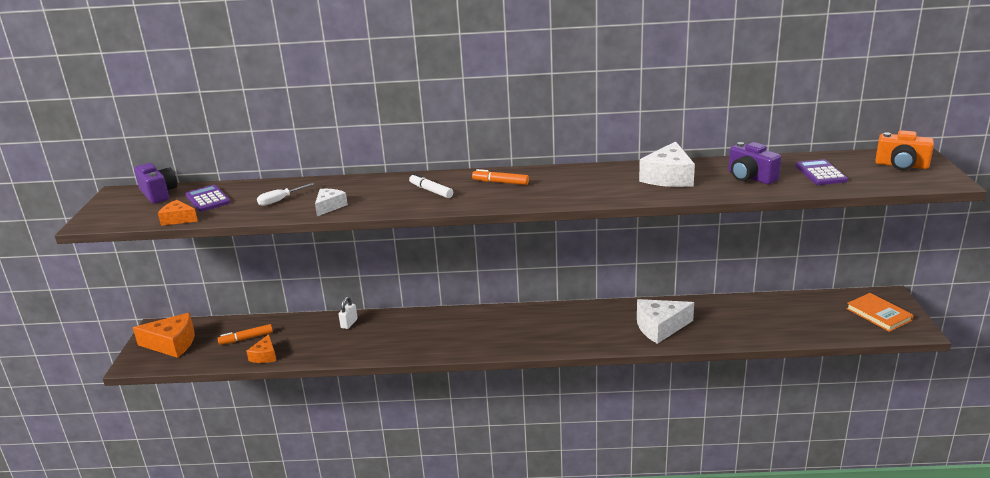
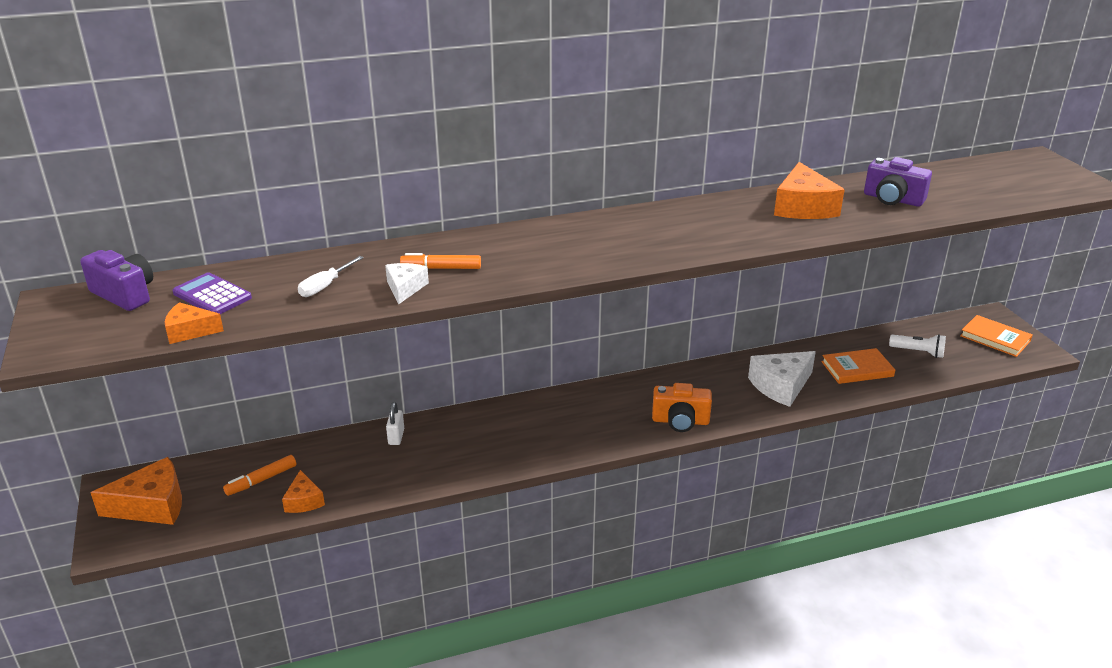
camera: 20 degrees left, 5 degrees up
(431, 191) = (527, 252): white marker -> none
(500, 182) = (608, 232): orange marker -> orange marker (441, 268)
(668, 177) = (803, 207): white cheese -> orange cheese
(734, 323) = (857, 369): none -> orange book
(798, 317) = (918, 352): none -> white flashlight
(820, 173) = (962, 188): purple calculator -> none
(901, 165) = (1034, 171): orange camera -> orange camera (680, 421)

